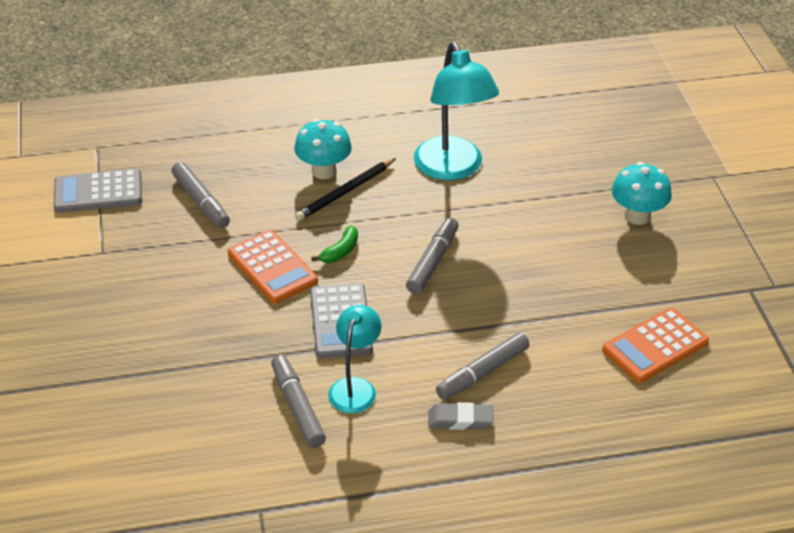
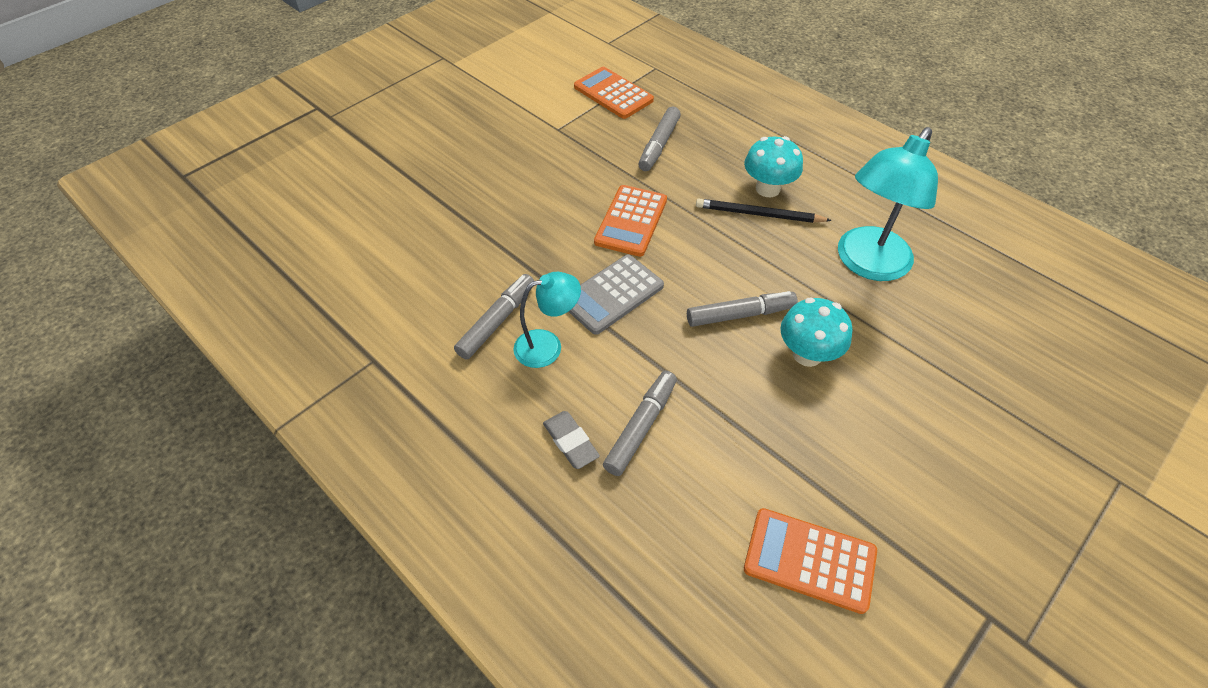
camera: 55 degrees right, 10 degrees up
(98, 192) = (613, 94): grey calculator -> orange calculator
(340, 251) = (689, 249): green banana -> none
(482, 373) = (641, 427): grey marker -> grey marker turned 105 degrees clockwise
(637, 216) = (975, 441): turquoise mushroom -> turquoise mushroom (807, 354)

